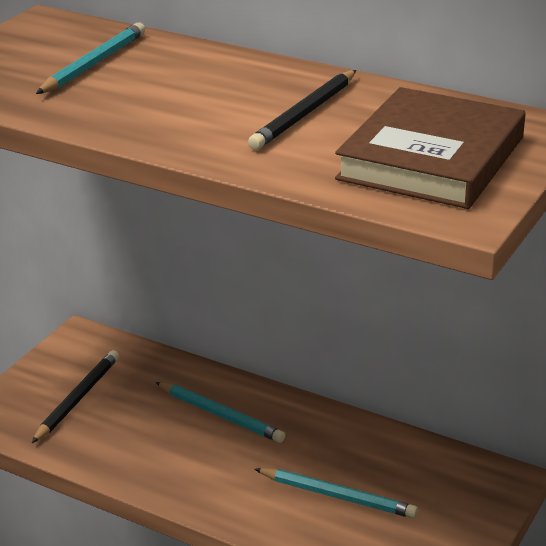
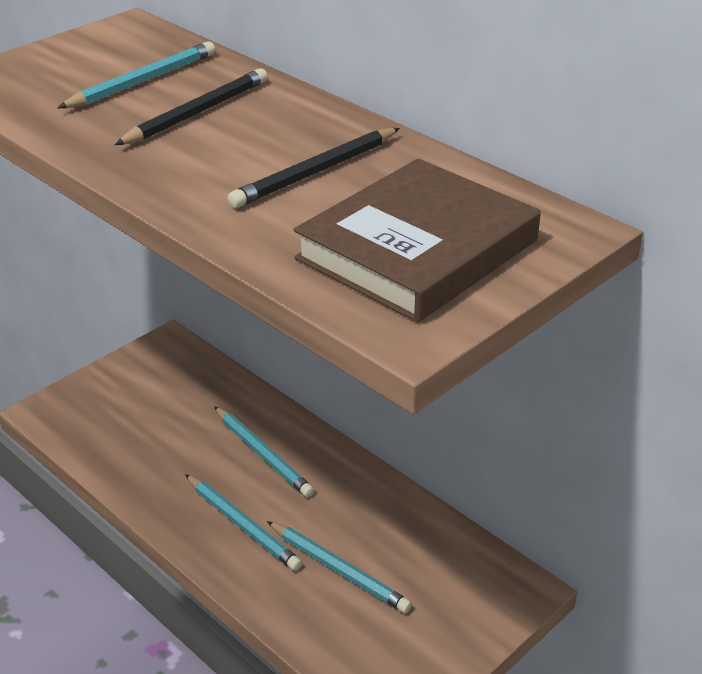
camera: 15 degrees right, 5 degrees up
(77, 398) = (136, 408): black pencil -> black pencil (197, 112)
(231, 477) = (242, 525): none -> turquoise pencil

